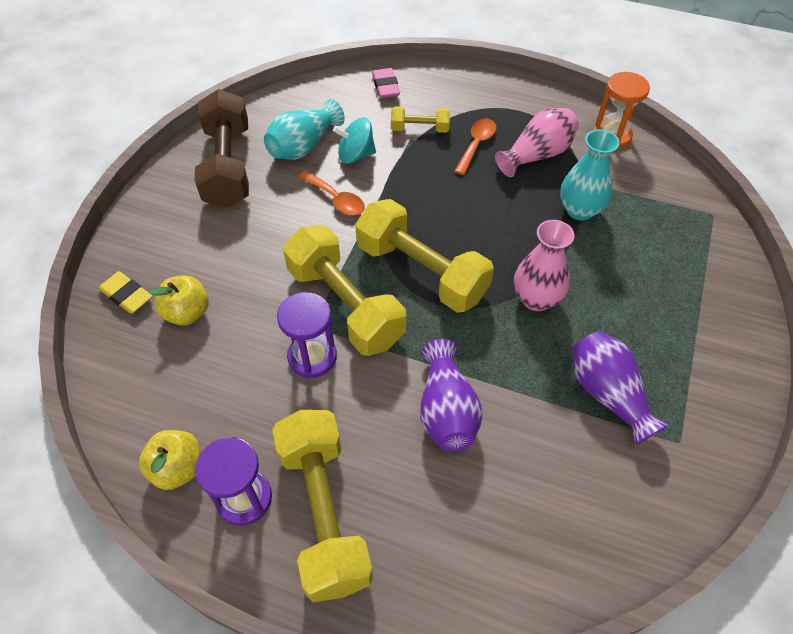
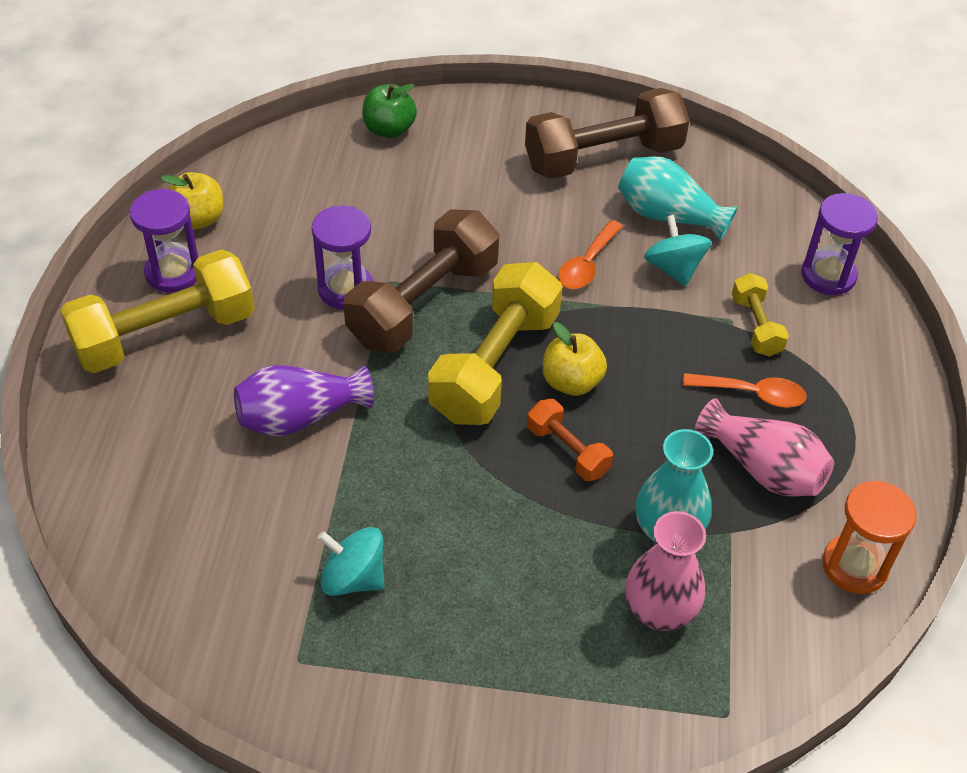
camera: 75 degrees right, 5 degrees down
(127, 295) = (389, 129): yellow eraser -> green apple
(187, 313) = (379, 179): yellow apple -> yellow apple (571, 382)
(345, 305) = (423, 303): yellow dumbbell -> brown dumbbell
(386, 86) = (828, 275): pink eraser -> purple hourglass
(508, 246) = (567, 451): none -> orange dumbbell
(536, 299) = (486, 490): pink vase -> pink vase (659, 611)
(607, 394) = (353, 578): purple vase -> turquoise spinning top

